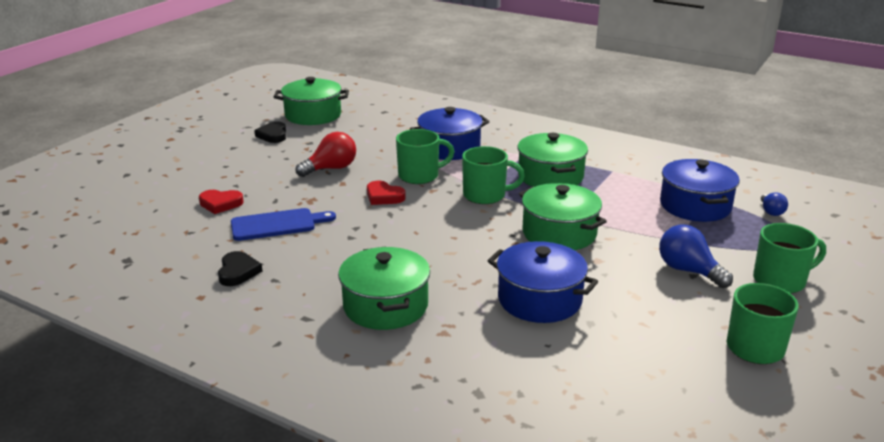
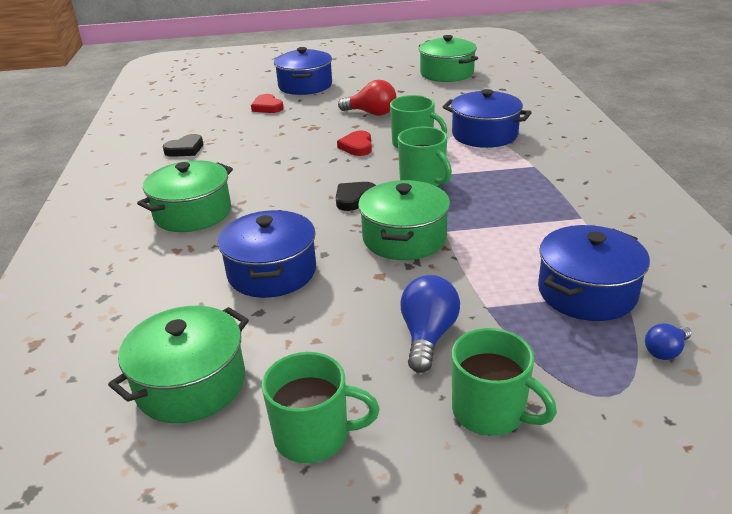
camera: 55 degrees right, 5 degrees up
(208, 172) = (305, 86): none -> blue pot
(273, 135) = (391, 77): black heart -> black heart (354, 198)
(277, 224) = (263, 133): blue cutting board -> none
(550, 176) = (511, 193): green pot -> green pot (191, 384)

